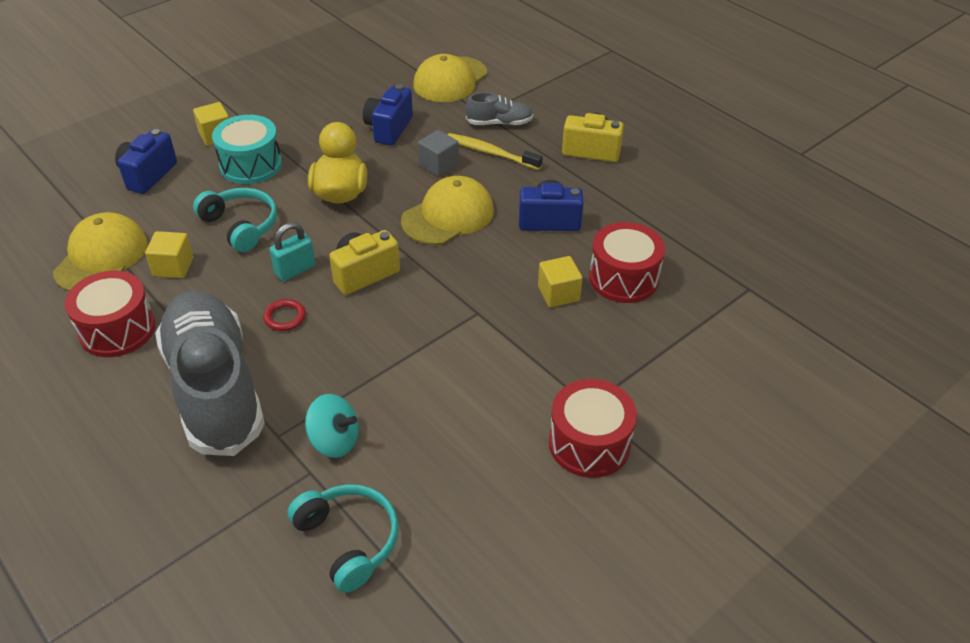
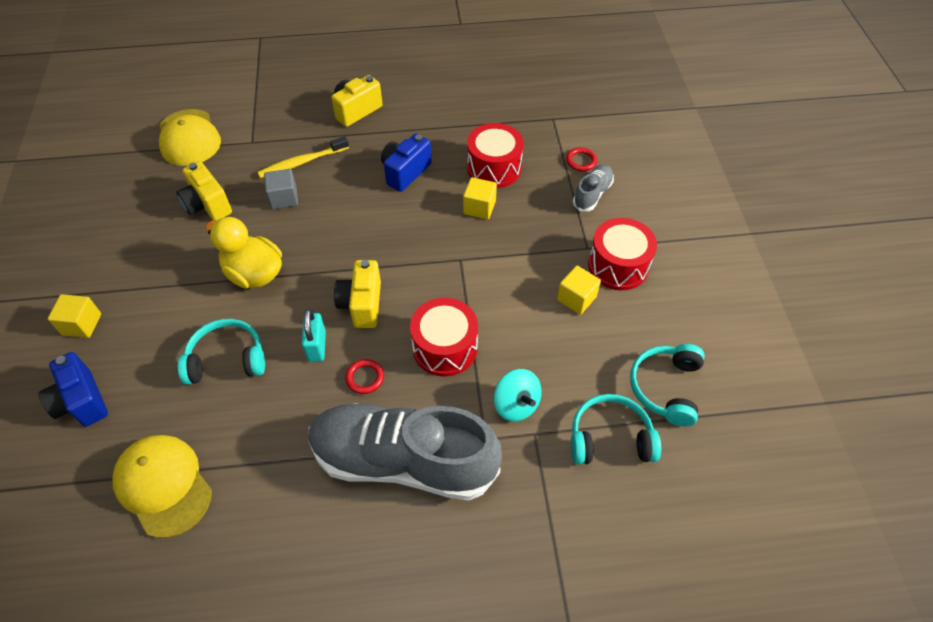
camera: 55 degrees left, 10 degrees up
(117, 329) = (273, 508): red drum -> red drum (445, 347)
(173, 267) = (231, 432): yellow cube -> yellow cube (576, 298)
(250, 165) = (153, 317): turquoise drum -> none
(334, 441) = (516, 404): turquoise spinning top -> turquoise spinning top turned 90 degrees clockwise
(389, 129) = (207, 205): blue camera -> yellow camera
(448, 216) = (346, 223): yellow cap -> none
(453, 565) = (666, 388): none -> turquoise headphones
(499, 123) = (274, 139): grey shoe -> grey shoe (592, 194)
(711, 341) = (581, 161): none -> red ring

